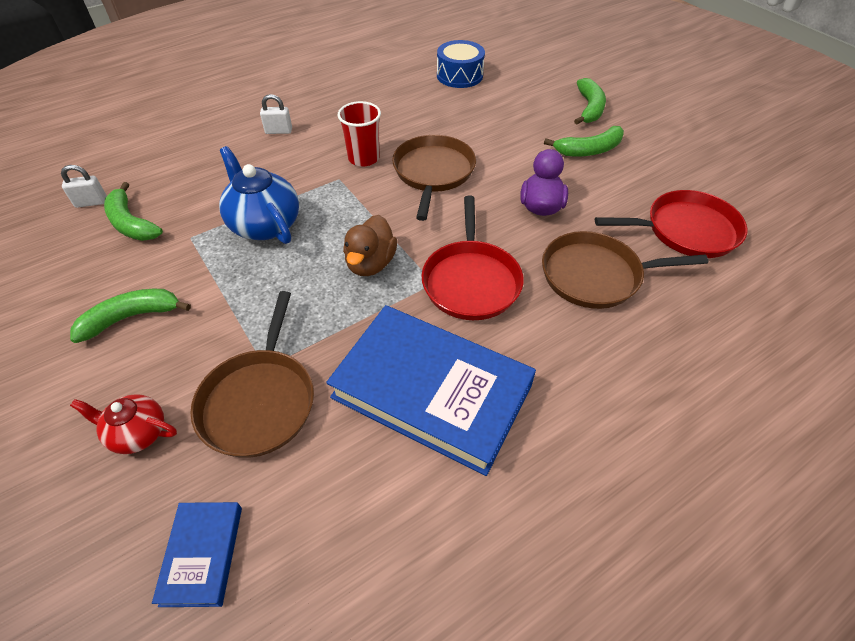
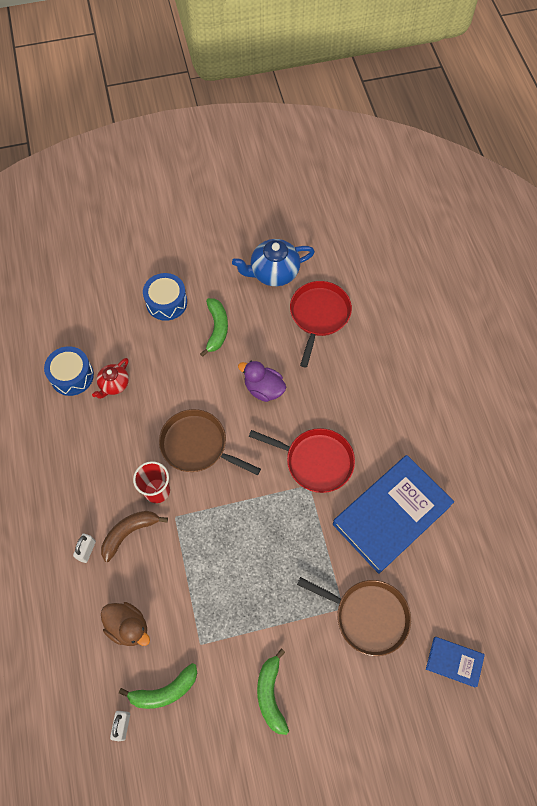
camera: 70 degrees left, 15 degrees up
(138, 433) = (369, 693): red teapot -> red teapot (114, 384)
(264, 224) = (208, 585): blue teapot -> blue teapot (273, 272)
(307, 152) = (129, 533): none -> brown banana
(370, 263) = (277, 519): brown duck -> brown duck (128, 626)
(589, 108) = (166, 302): green banana -> blue drum
(596, 275) = (337, 386): brown pan -> none

